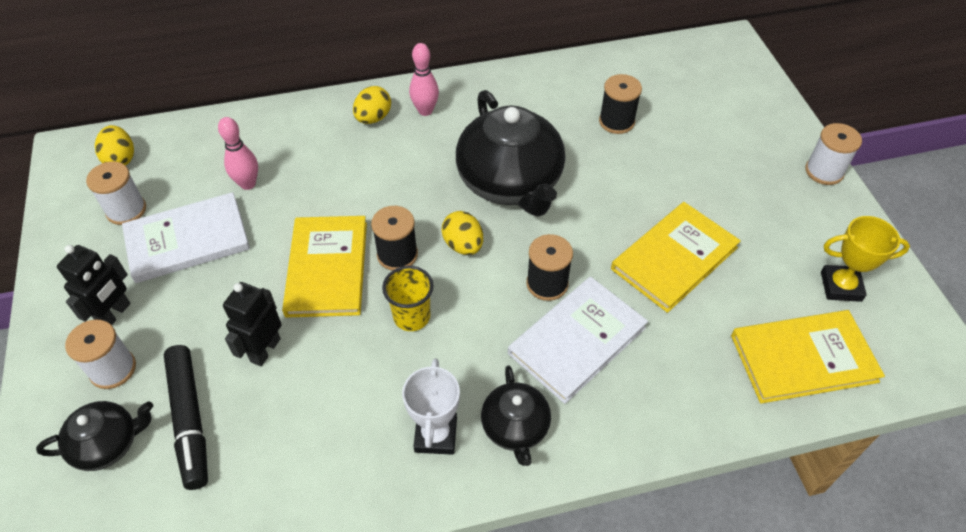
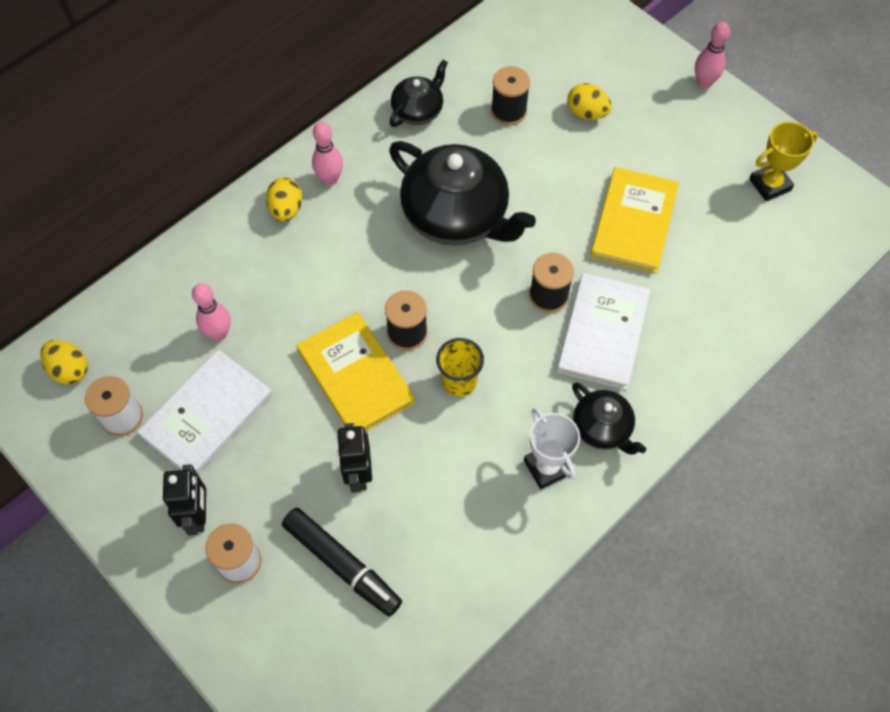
camera: 30 degrees left, 10 degrees up
(108, 444) = (289, 621): black teapot -> black teapot (418, 111)
(463, 245) = (457, 296): yellow egg -> yellow egg (586, 113)
(803, 358) = (774, 260): yellow book -> none
(824, 171) = (704, 83): white spool -> pink bowling pin

